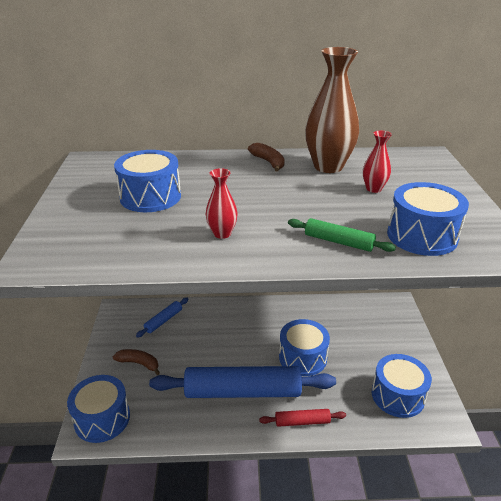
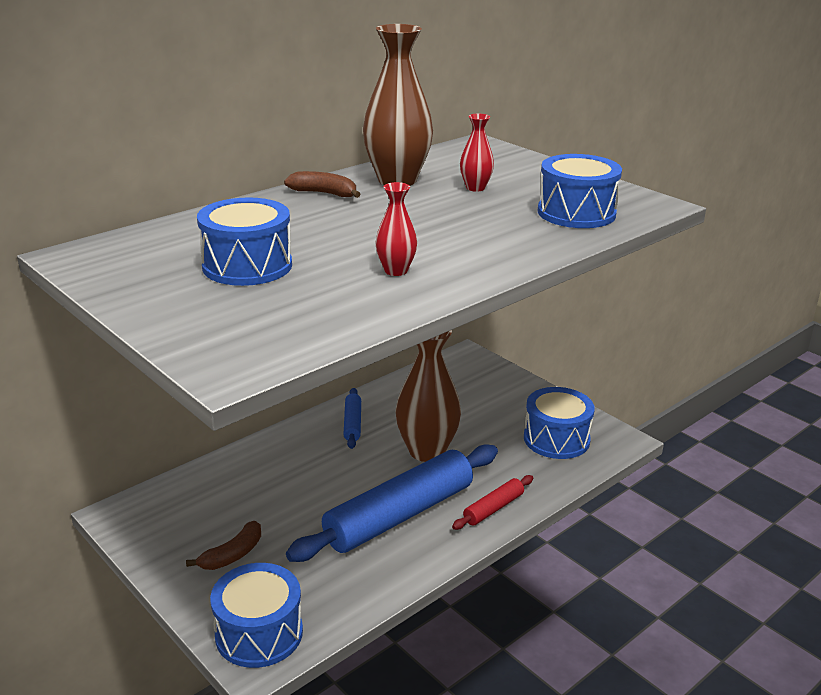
camera: 40 degrees left, 5 degrees down
(139, 363) = (232, 555): brown banana -> brown banana turned 150 degrees clockwise
(163, 320) = (205, 495): blue rolling pin -> blue rolling pin (352, 423)
(303, 357) = (427, 451): blue drum -> brown vase
(338, 242) = (516, 240): green rolling pin -> none

